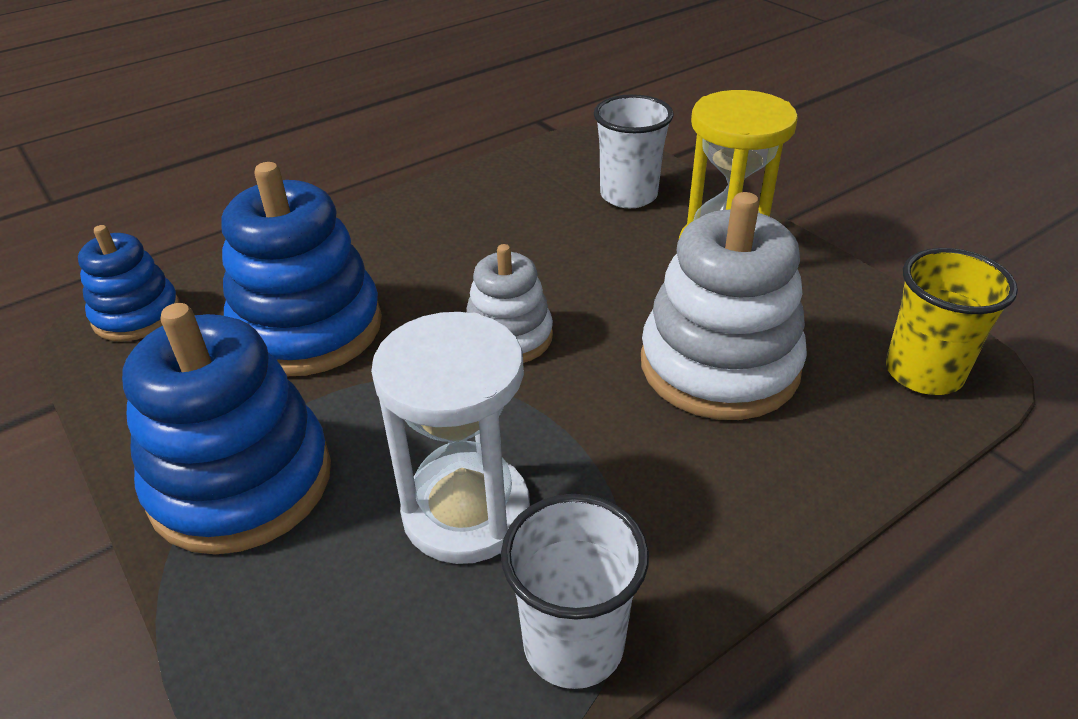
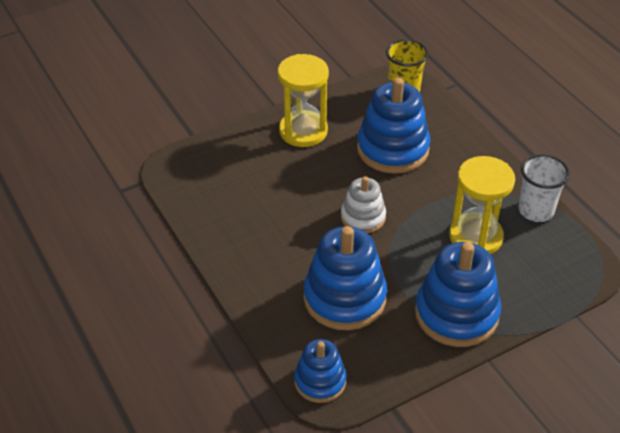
camera: 85 degrees left, 5 degrees up
(466, 512) = (475, 237): white hourglass -> yellow hourglass
(628, 195) = (239, 158): white cup -> none
(719, 365) = (393, 149): white stacking toy -> blue stacking toy

